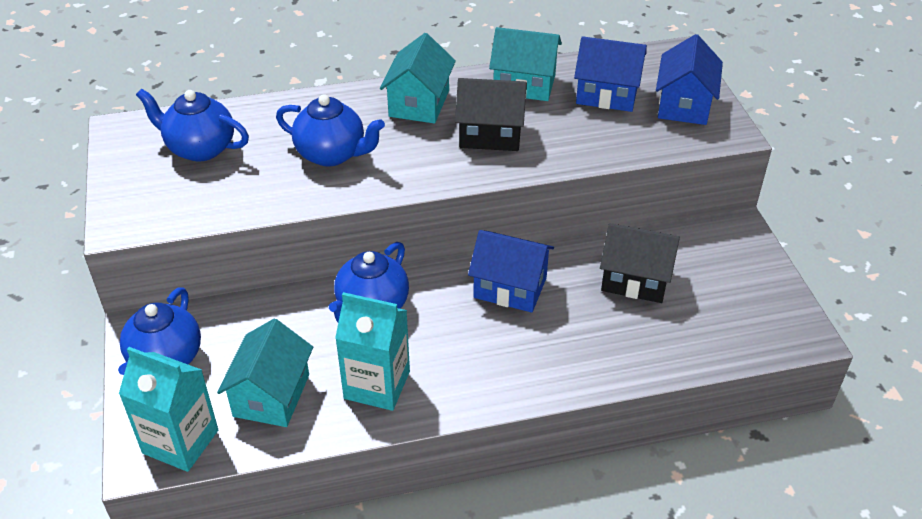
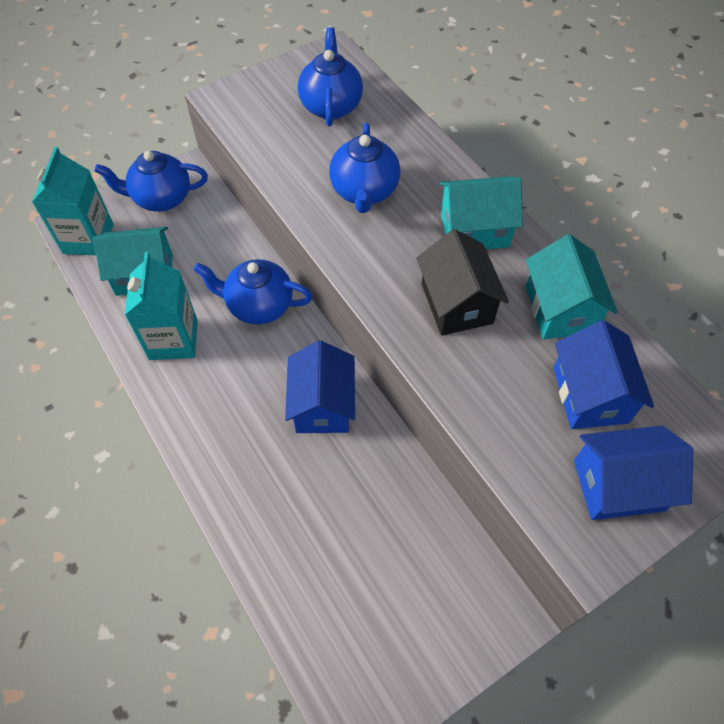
camera: 70 degrees right, 15 degrees up
(635, 279) = (378, 518): black house -> none

